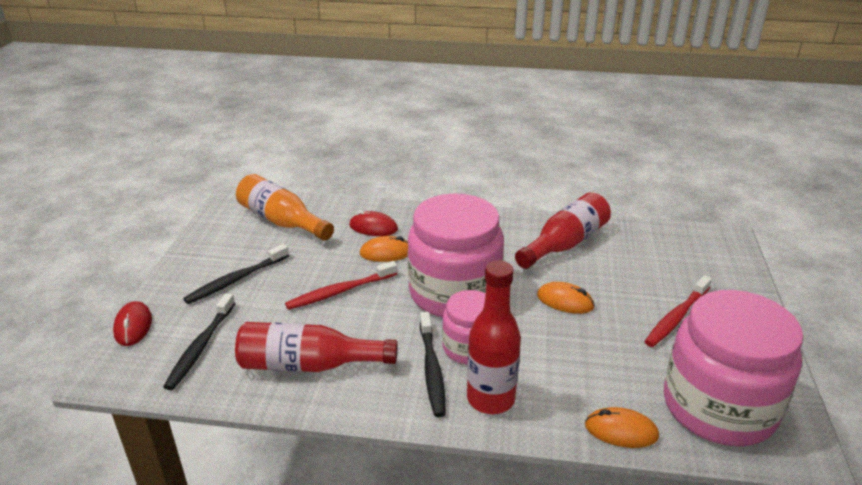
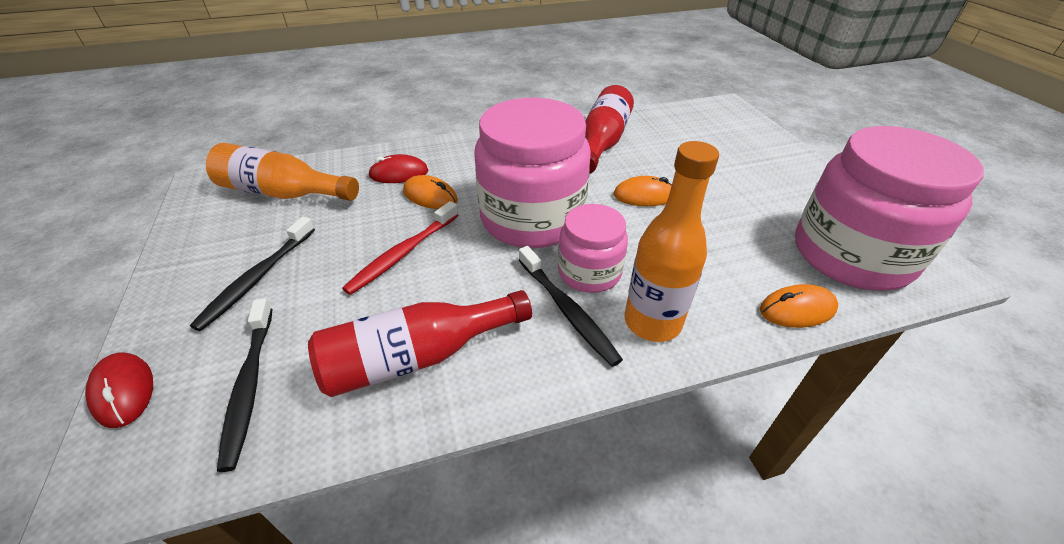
camera: 25 degrees left, 10 degrees up
(386, 253) = (430, 196): orange mouse -> orange mouse turned 60 degrees clockwise
(490, 399) = (652, 322): red bottle -> orange bottle
(677, 317) = (748, 182): red toothbrush -> none

